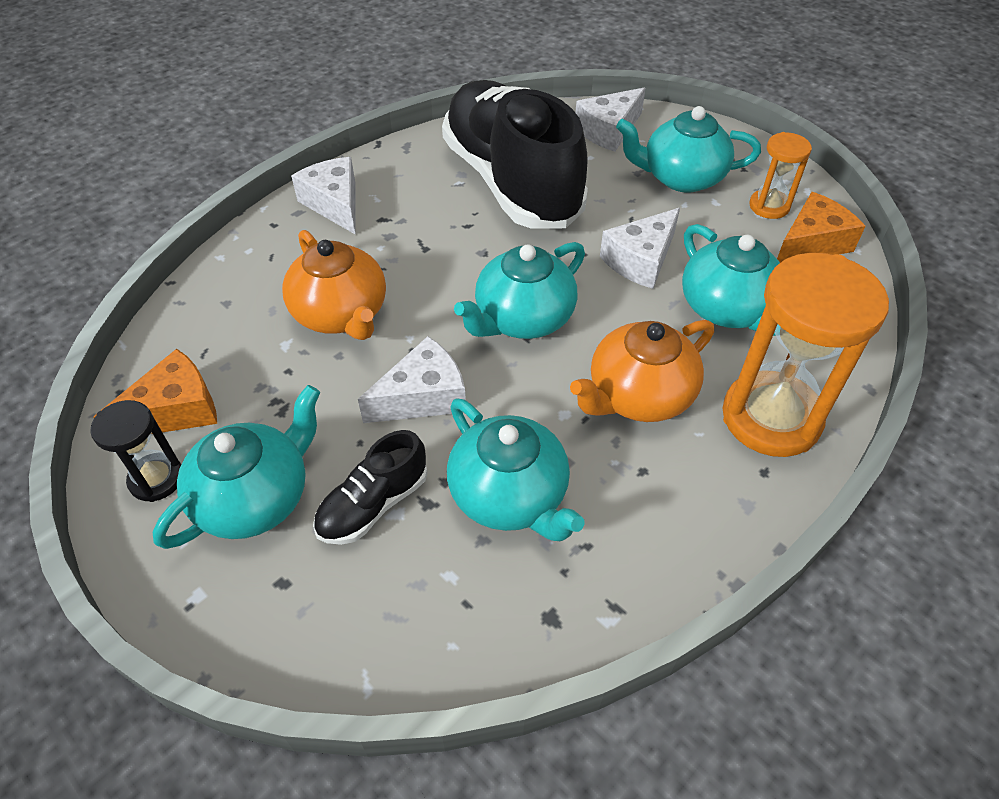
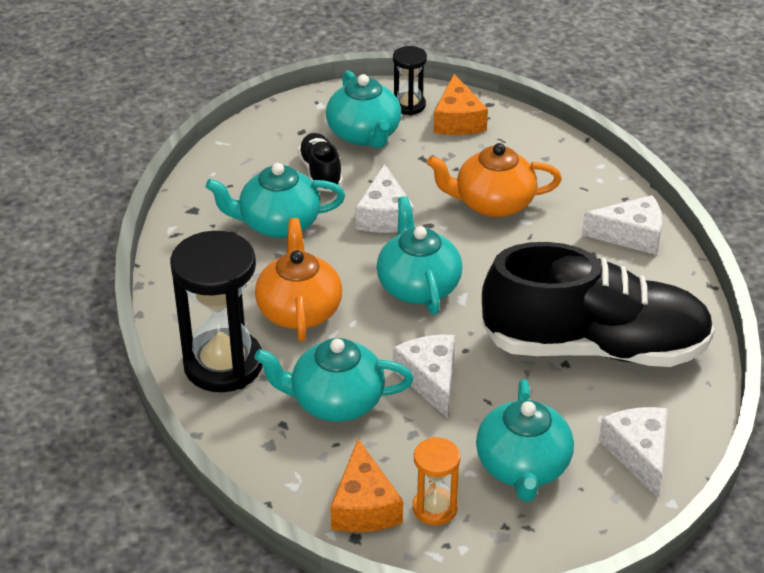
camera: 120 degrees right, 10 degrees down
(681, 178) = (523, 467): turquoise teapot -> turquoise teapot turned 150 degrees clockwise
(771, 418) = (223, 365): orange hourglass -> black hourglass

